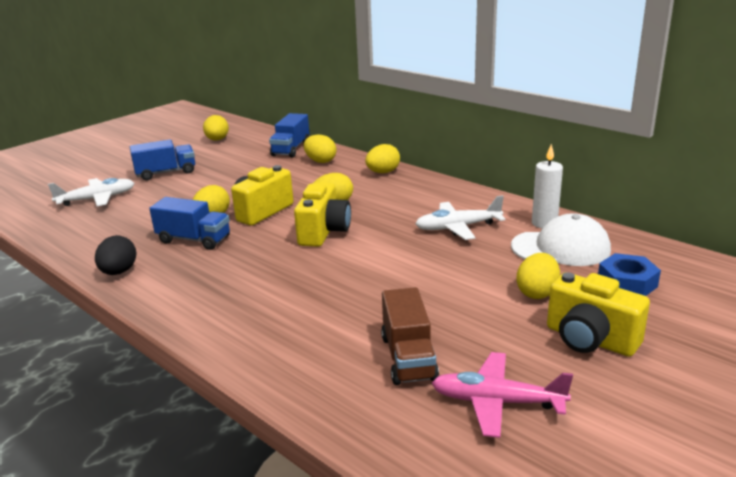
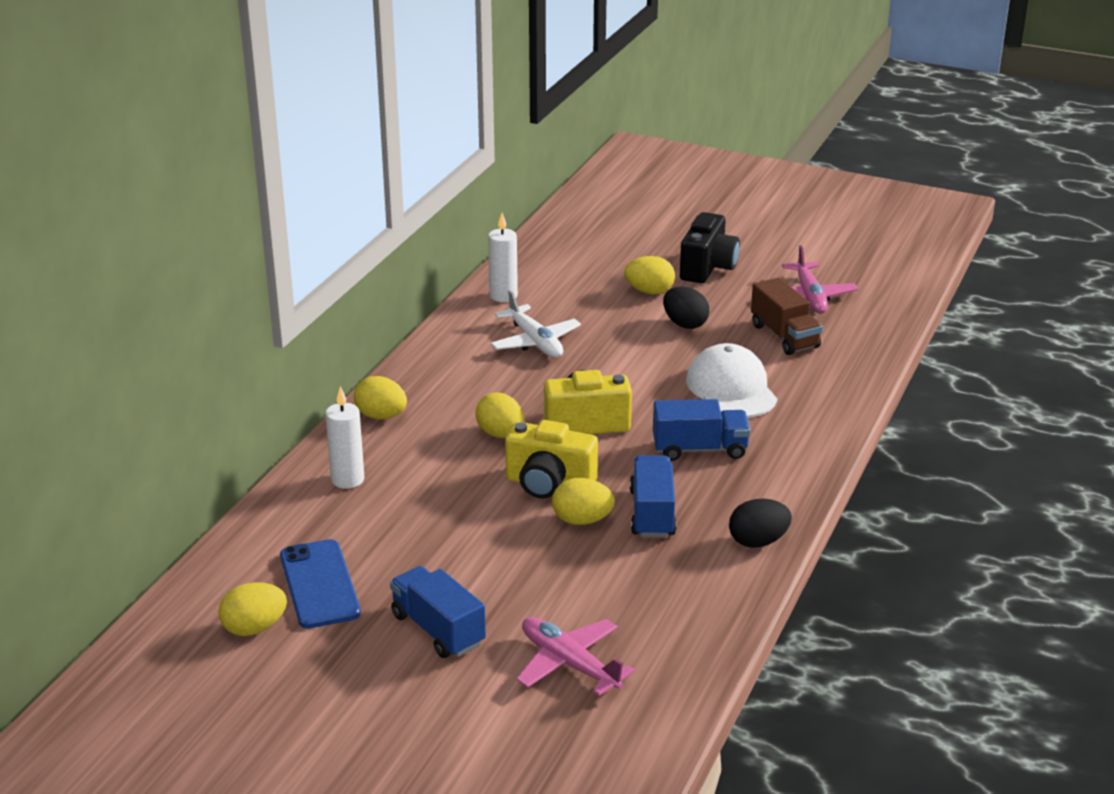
camera: 110 degrees left, 5 degrees up
(97, 199) = (569, 663): white plane -> pink plane
(234, 152) = (319, 584): none -> blue phone
(291, 149) = (295, 523): blue truck -> blue truck (699, 449)
(320, 161) = (347, 479): yellow egg -> white candle
(408, 357) = (784, 336): brown truck -> brown truck turned 90 degrees clockwise
(460, 301) = (685, 324): none -> black egg
(560, 248) = (557, 285): white cap -> white cap (731, 389)
(590, 339) = (707, 268): yellow camera -> black camera
(627, 283) = (609, 255): blue nut -> none

